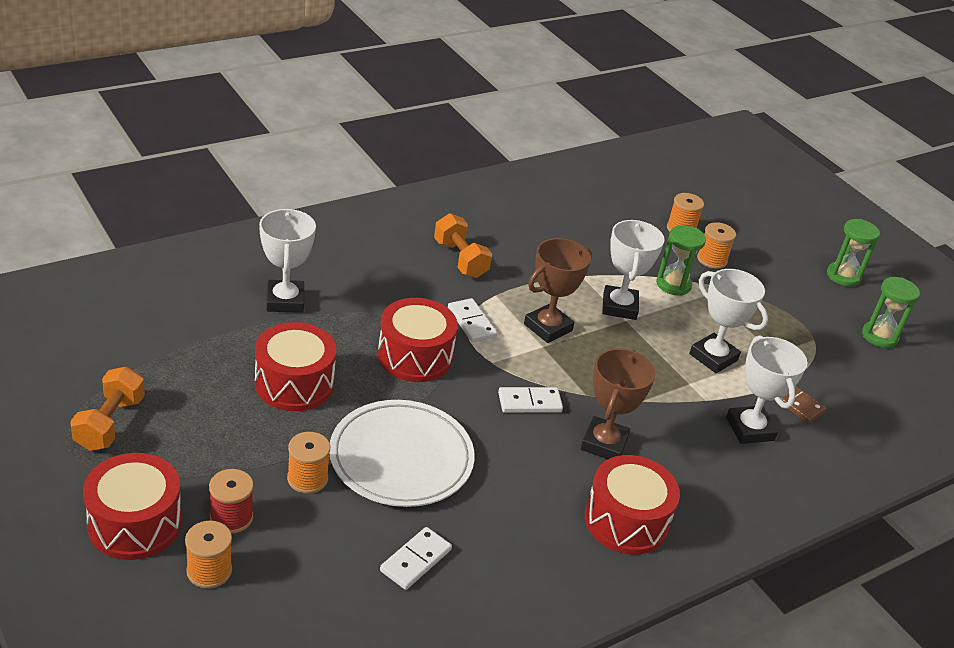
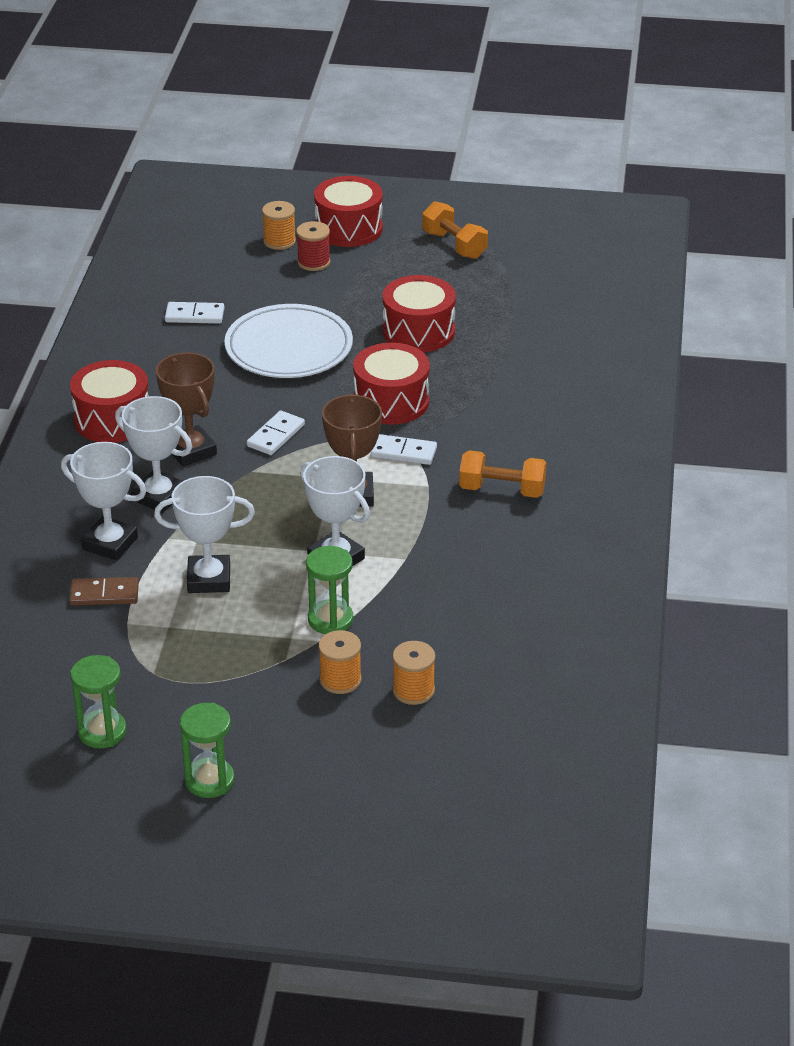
camera: 135 degrees right, 0 degrees up
(285, 301) = (528, 364): white trophy -> white trophy (159, 496)
(307, 478) = (314, 302): orange spool -> none
(415, 560) = (194, 315): white domino -> white domino turned 75 degrees counterclockwise

